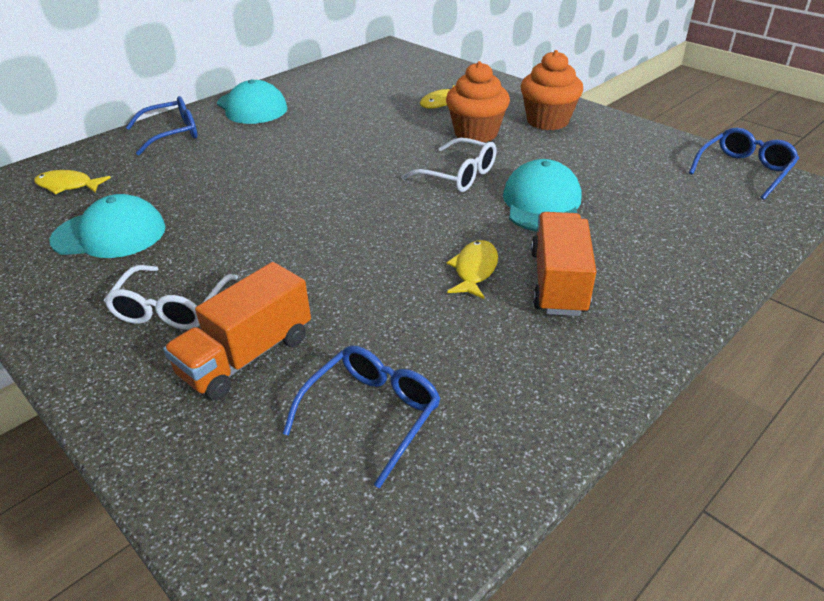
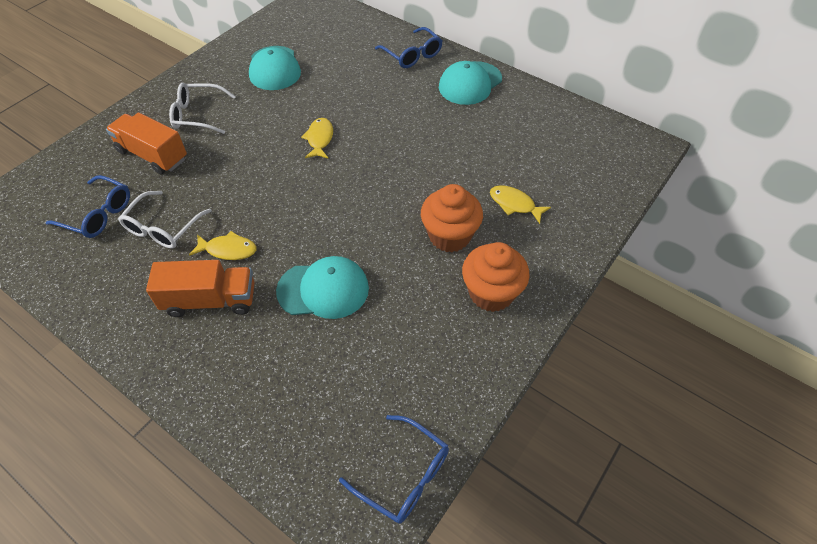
camera: 80 degrees right, 15 degrees up
(68, 186) = (331, 33): yellow fish -> yellow fish (319, 139)
(458, 175) = (366, 229): white glasses -> white glasses (163, 228)

